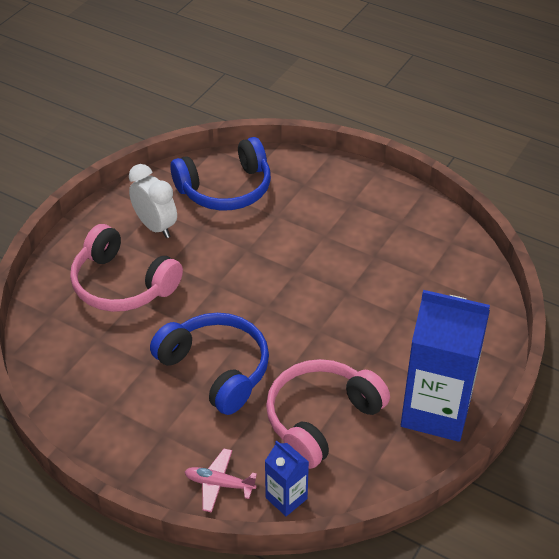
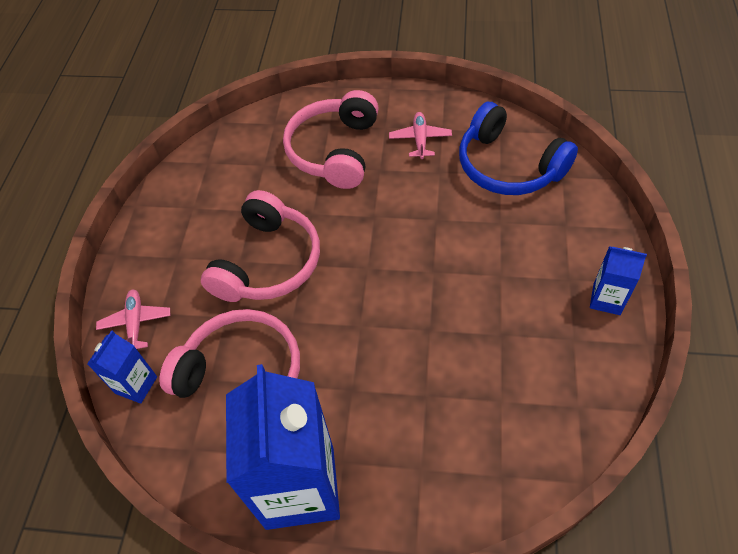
camera: 70 degrees right, 10 degrees up
(155, 227) = (420, 139): white clock -> pink plane
(216, 369) = (268, 262): blue headphones -> pink headphones
(379, 193) = (606, 299): none -> blue carton

